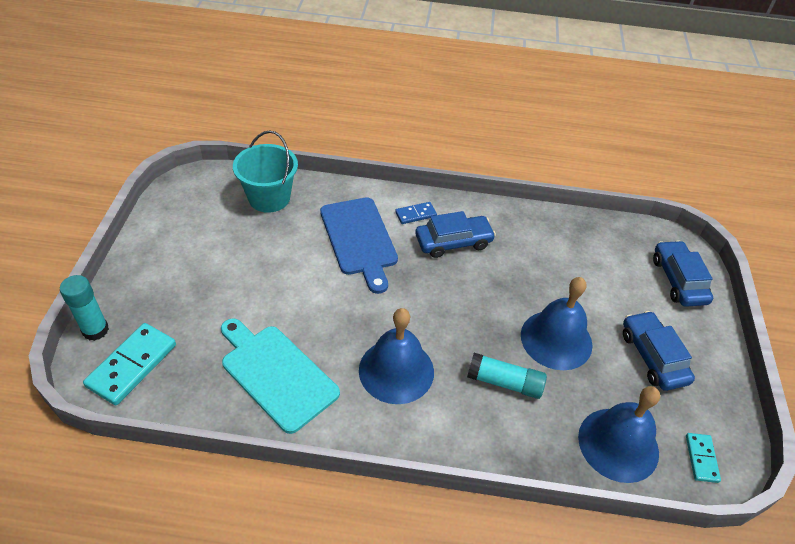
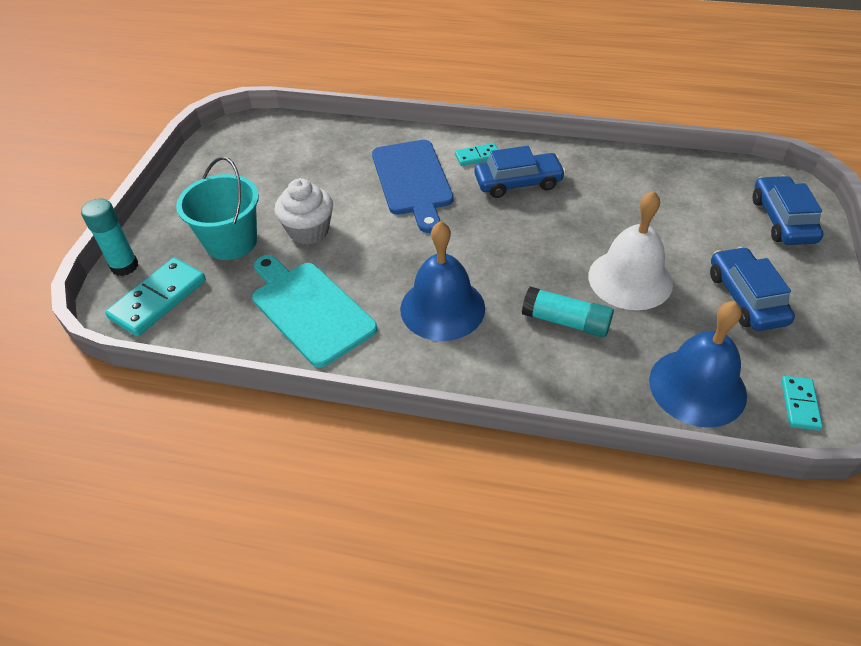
camera: 10 degrees right, 0 degrees up
(268, 292) = (309, 231): none -> white cupcake
(269, 198) = (318, 142): turquoise bucket -> turquoise bucket (231, 242)
(415, 214) = (477, 156): blue domino -> turquoise domino
(556, 339) = (630, 279): blue bell -> white bell

